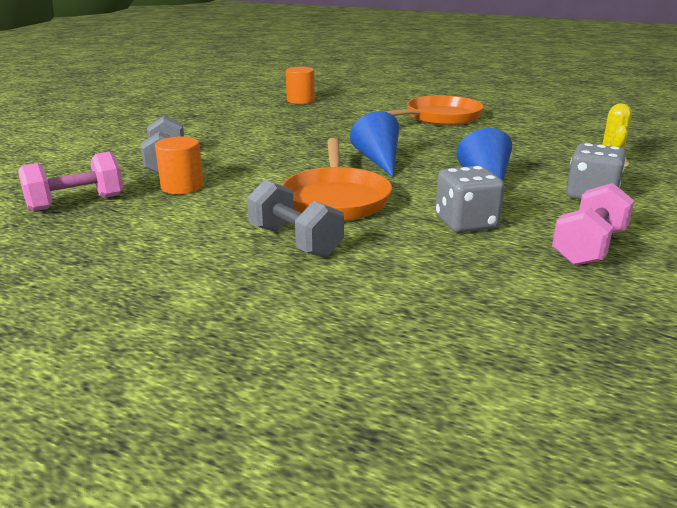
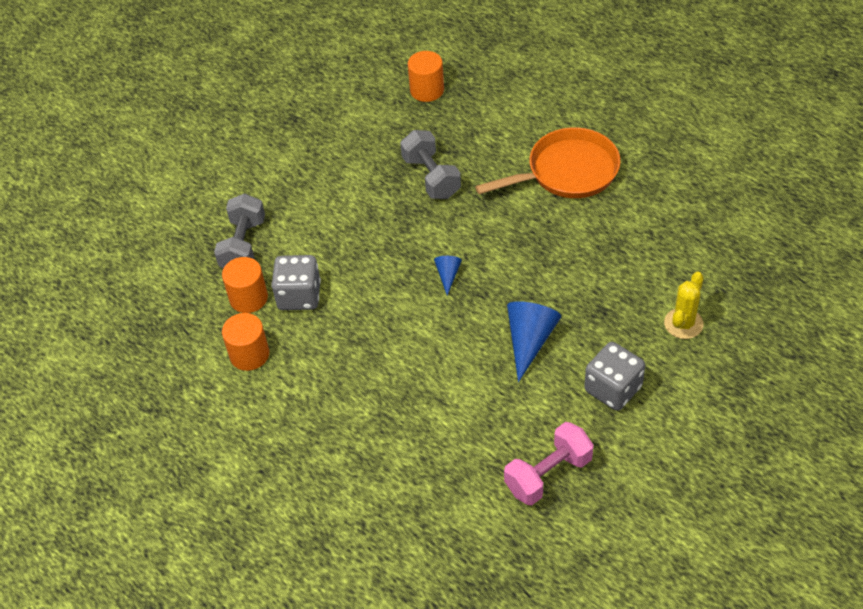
camera: 20 degrees right, 25 degrees up
(76, 203) = (156, 312): pink dumbbell -> none
(195, 215) = (249, 354): none -> orange cylinder
(295, 241) = (317, 415): grey dumbbell -> grey dumbbell (431, 177)
(336, 199) = (376, 349): orange pan -> none
(378, 160) = (448, 275): blue cone -> blue cone, size x0.53
(466, 223) = (468, 414): grey dice -> grey dice (299, 296)

